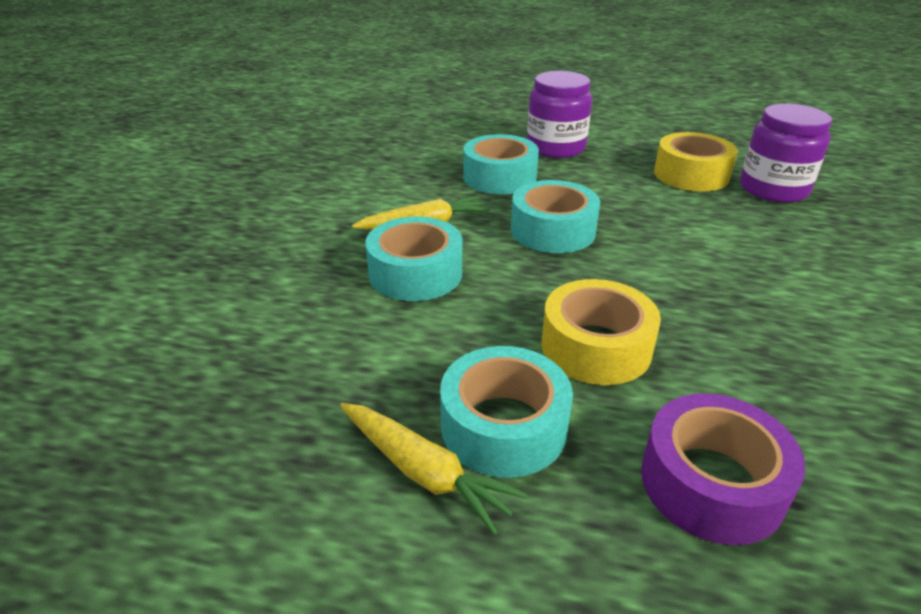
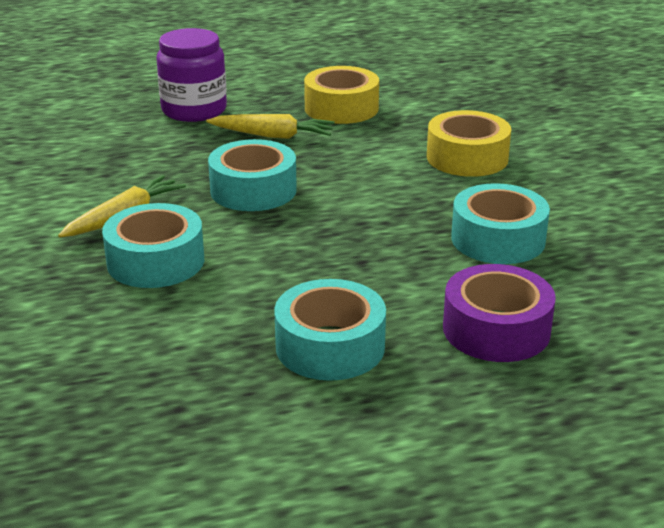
camera: 30 degrees left, 5 degrees down
(423, 472) = (294, 394): yellow carrot -> yellow carrot (272, 136)
(499, 177) = (161, 153): turquoise tape -> turquoise tape (498, 239)
(596, 347) = (359, 271): yellow tape -> yellow tape (467, 158)
(773, 189) = (418, 105): purple jar -> none

